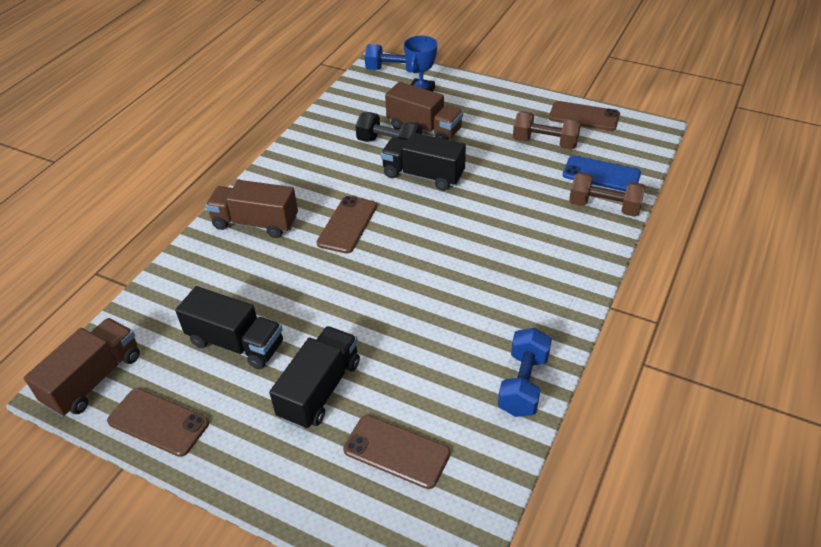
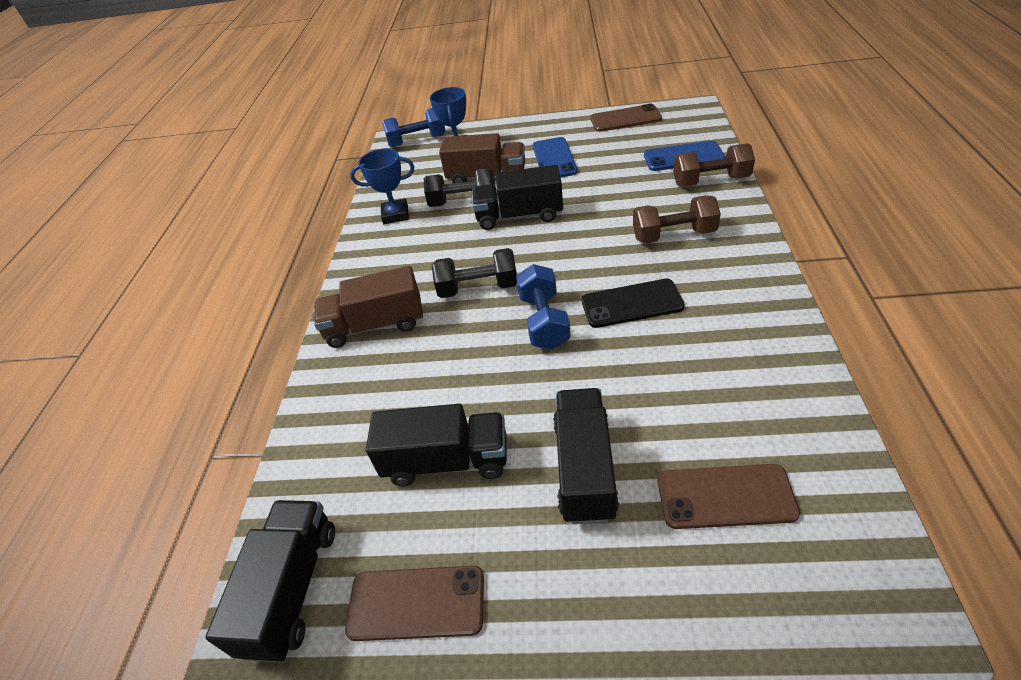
camera: 20 degrees left, 0 degrees up
(94, 379) = (292, 589): brown truck -> black truck
(330, 135) = (395, 215): none -> blue trophy
(347, 224) = (478, 288): brown phone -> black dumbbell
(449, 286) = (631, 304): none -> black phone
(492, 133) = (554, 159): none -> blue phone
(523, 384) = (787, 364): blue dumbbell -> blue dumbbell (544, 321)
(545, 143) = (610, 150): brown dumbbell -> brown dumbbell (674, 235)

